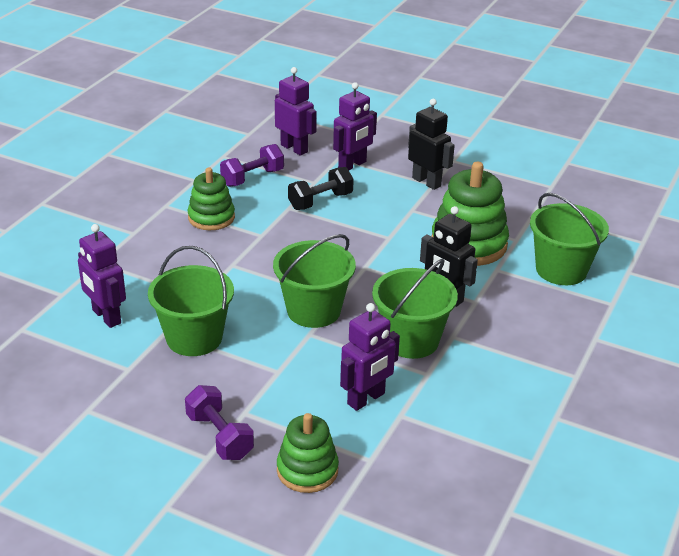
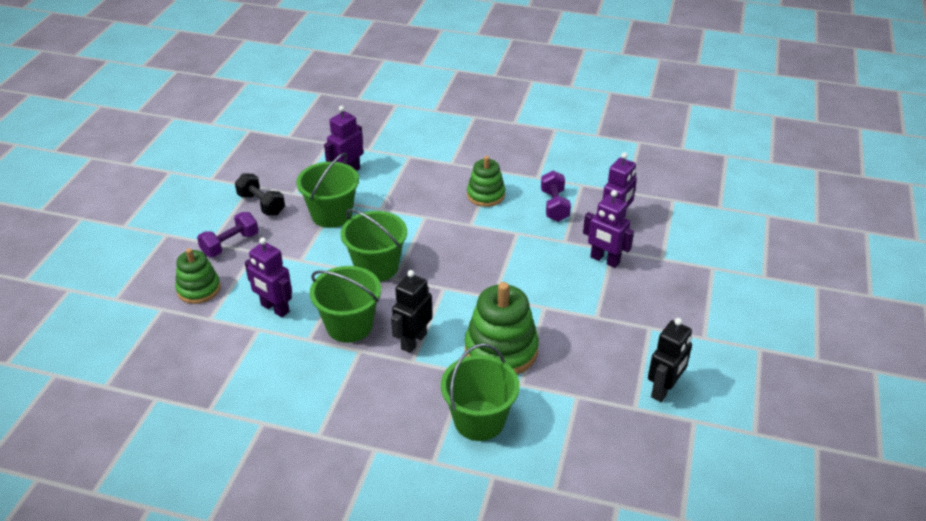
camera: 80 degrees right, 5 degrees up
(252, 178) = (554, 206): purple dumbbell -> purple dumbbell turned 45 degrees clockwise
(320, 201) = (534, 249): black dumbbell -> black dumbbell (261, 204)
(426, 182) = (598, 312): black robot -> black robot (664, 390)

